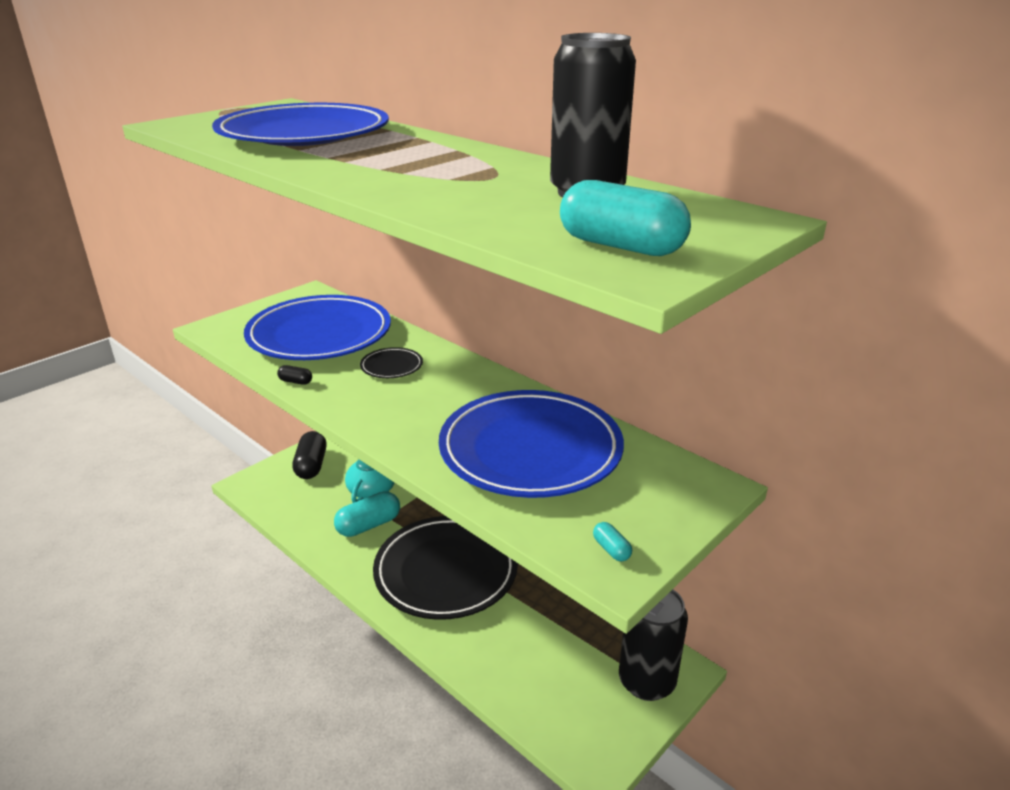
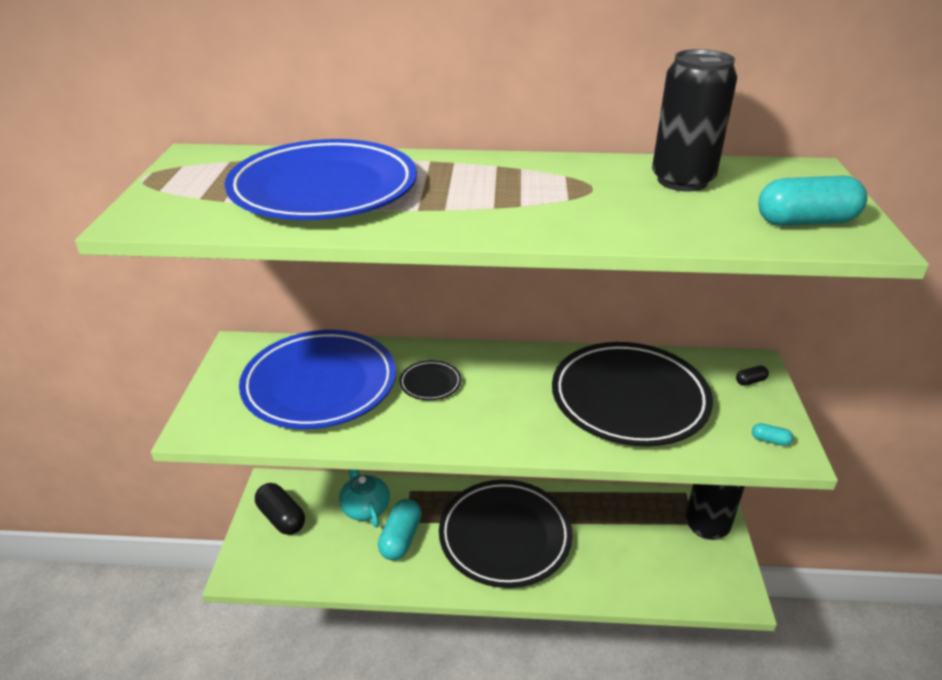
camera: 40 degrees left, 5 degrees up
(295, 381) = (373, 439): black capsule -> black capsule (750, 381)
(530, 450) = (629, 399): blue plate -> black plate

